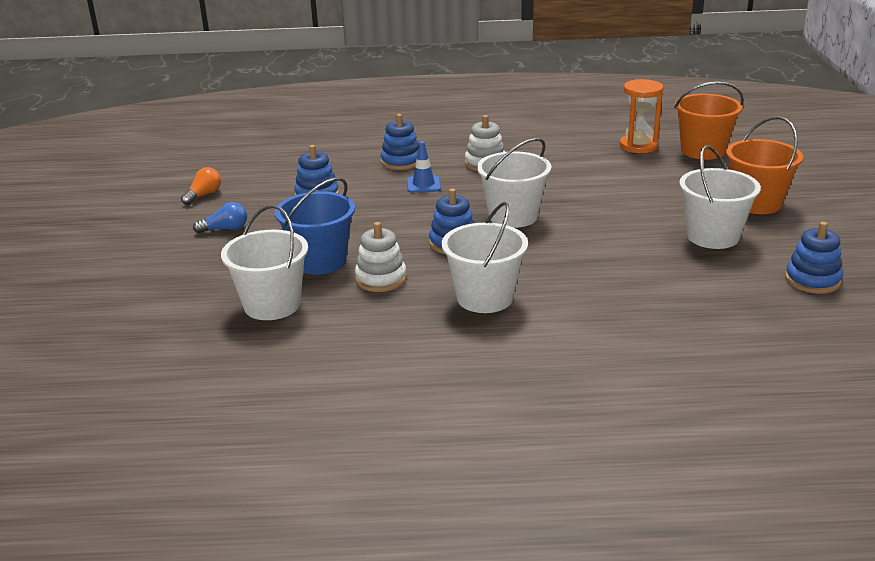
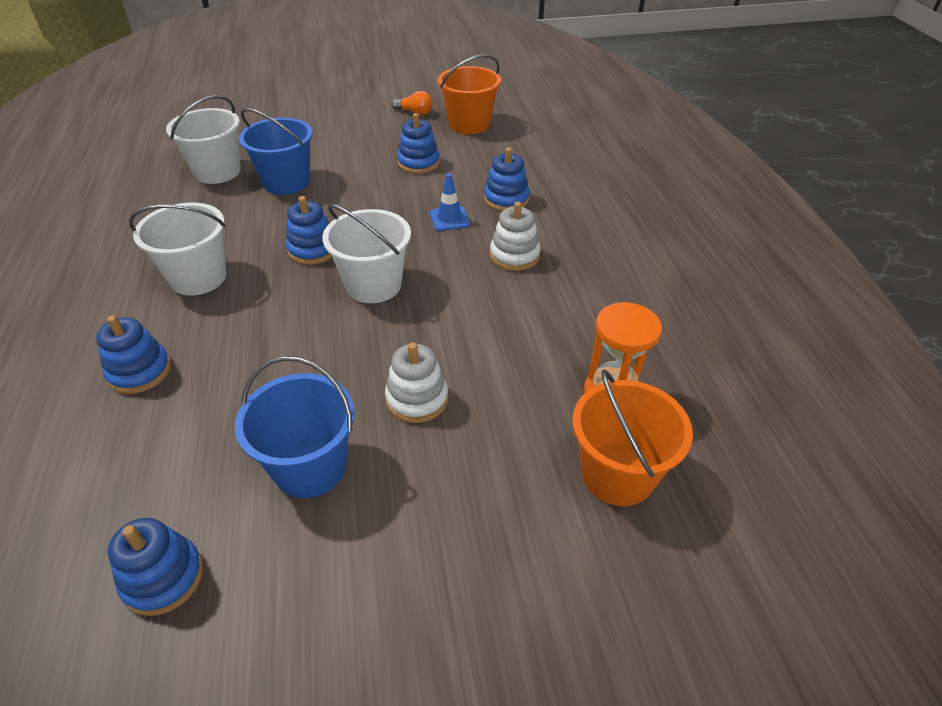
camera: 80 degrees right, 15 degrees up
(225, 229) = (350, 132): blue light bulb -> none
(381, 279) = (248, 216): white stacking toy -> white stacking toy (417, 399)
(619, 313) = (140, 371): none -> blue stacking toy
(712, 236) = (310, 467): white bucket -> blue bucket
(756, 203) = (419, 533): orange bucket -> orange bucket (469, 124)

